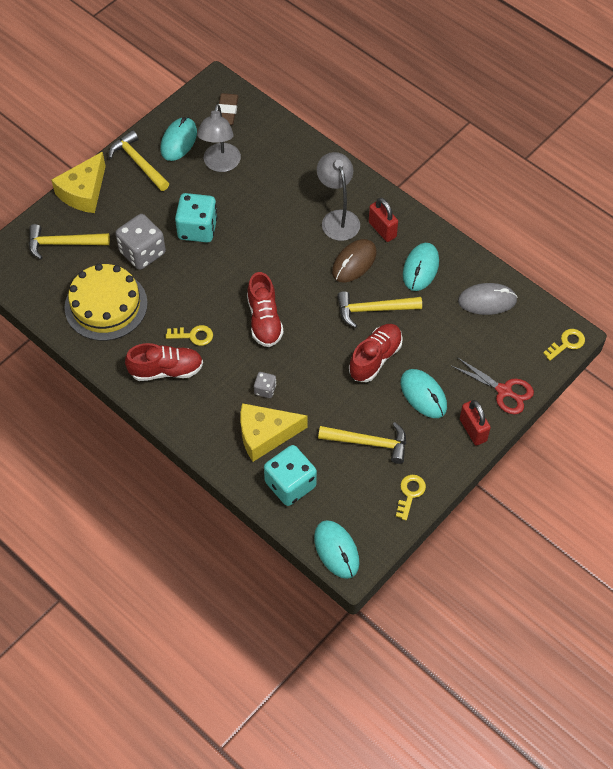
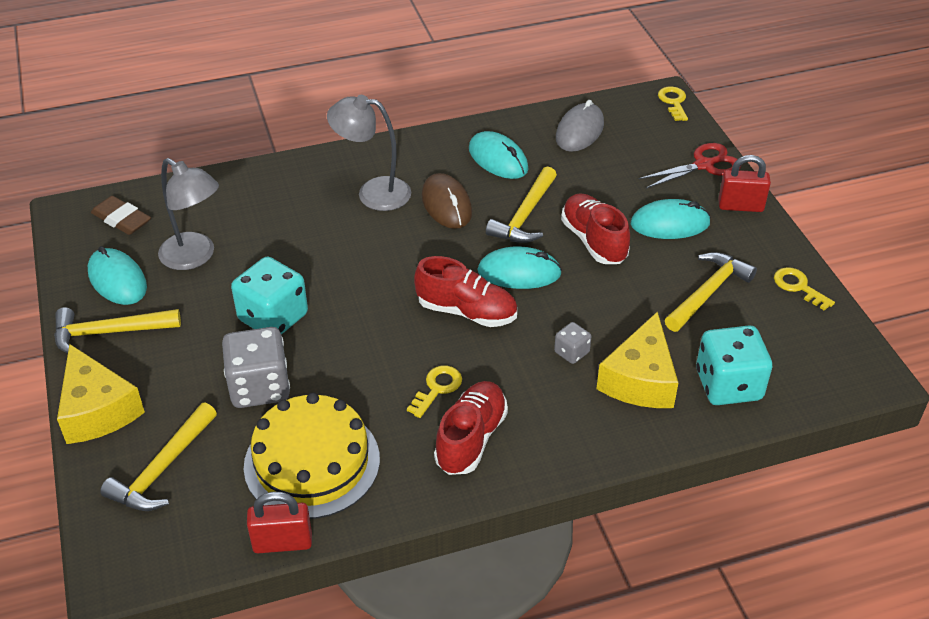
camera: 60 degrees left, 15 degrees down
(336, 550) = (847, 381): turquoise mouse -> turquoise mouse (519, 272)
(382, 230) = (420, 166): red padlock -> red padlock (282, 543)

